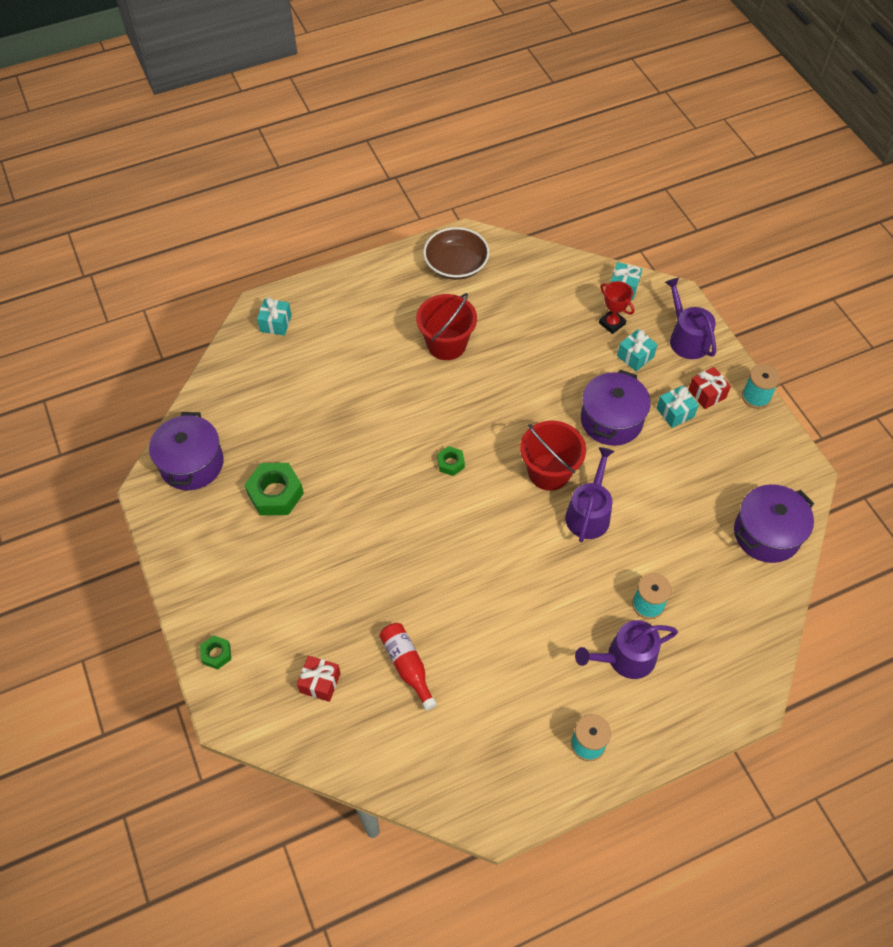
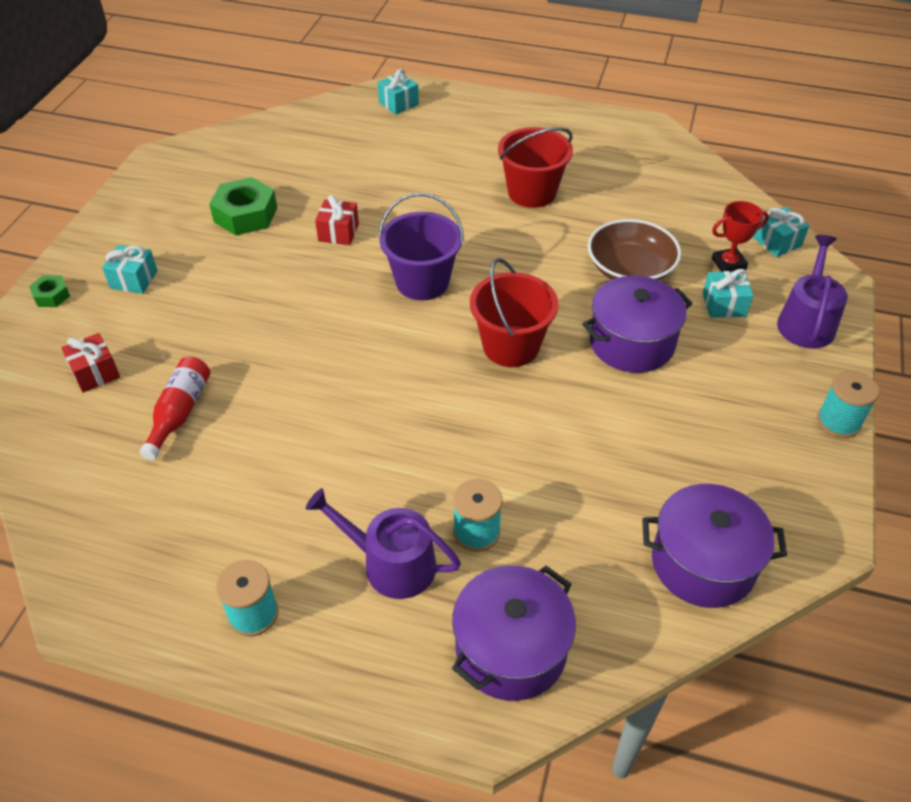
camera: 40 degrees right, 10 degrees down
(192, 464) = (211, 158): purple pot -> purple pot (511, 649)
(450, 463) = (422, 282): green nut -> purple bucket
(456, 265) = (614, 141): brown bowl -> brown bowl (630, 269)
(589, 513) = (511, 406): purple watering can -> none
(612, 323) = (728, 264): red trophy -> red trophy turned 75 degrees clockwise
(675, 412) = (716, 378): turquoise gift -> turquoise gift (134, 279)
(707, 394) = (775, 384): red gift -> red gift (338, 232)

